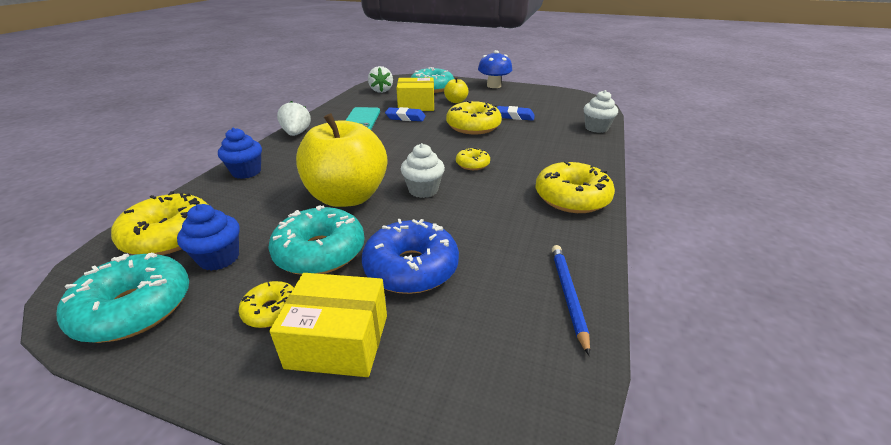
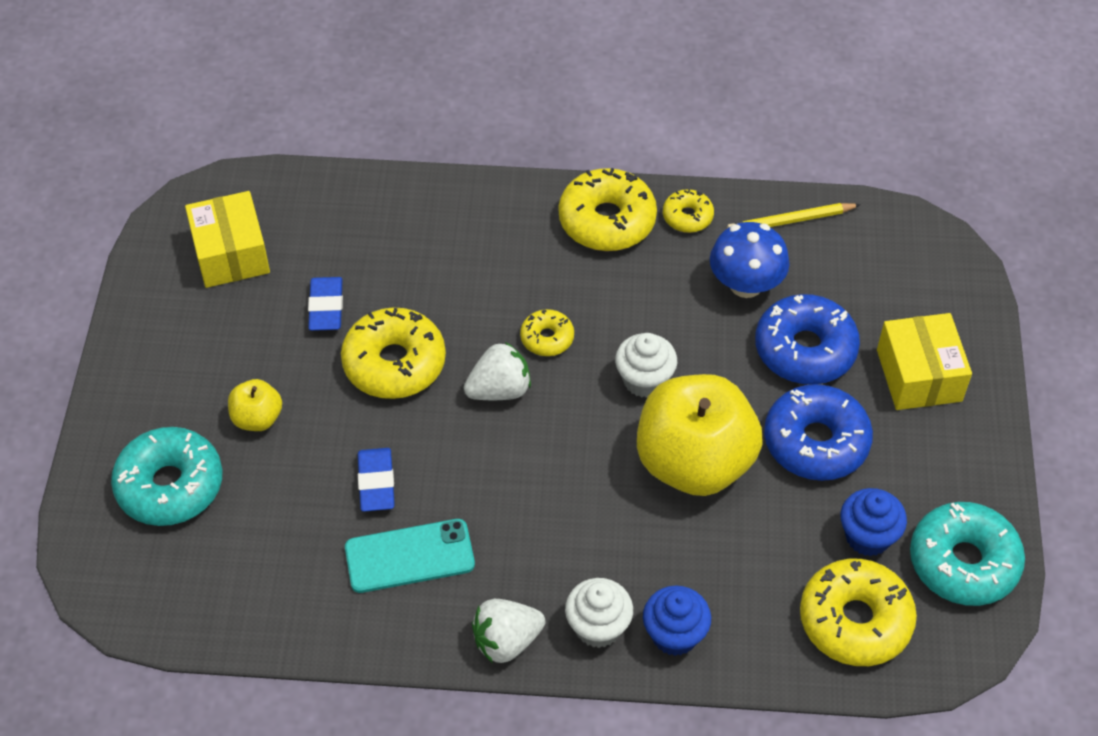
camera: 105 degrees left, 20 degrees up
(271, 310) = (912, 443): yellow donut -> yellow donut (687, 217)
(320, 252) = (816, 442): turquoise donut -> blue donut
(381, 90) = (209, 587): white strawberry -> white strawberry (499, 390)
(416, 105) = (300, 484): yellow box -> yellow box (231, 254)
(493, 86) = (131, 367): blue mushroom -> blue mushroom (746, 284)
(568, 295) = (790, 221): blue pencil -> yellow pencil
(596, 128) = (356, 191): white cupcake -> white cupcake (598, 627)

